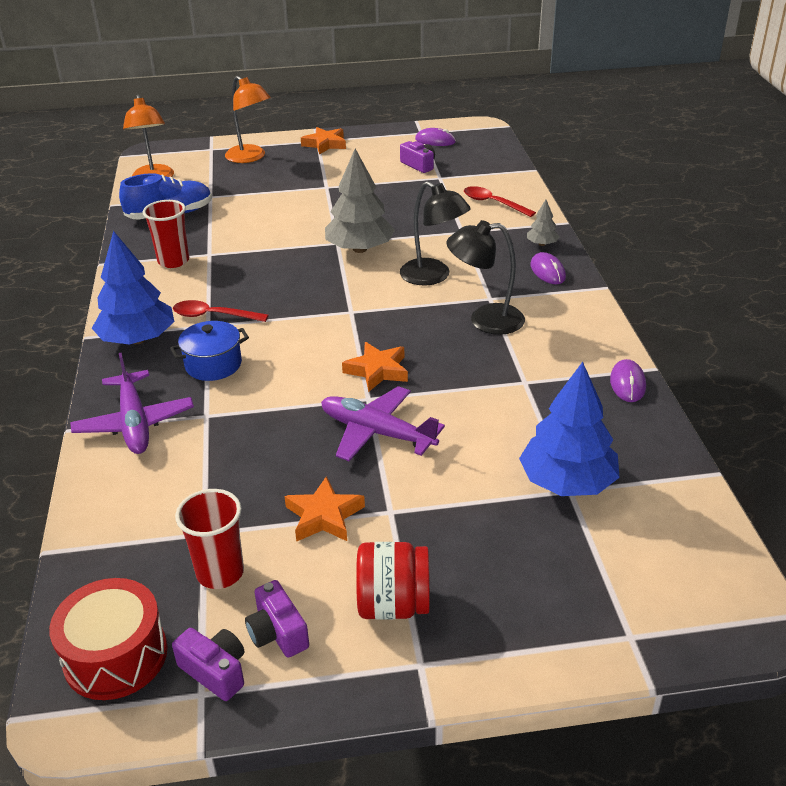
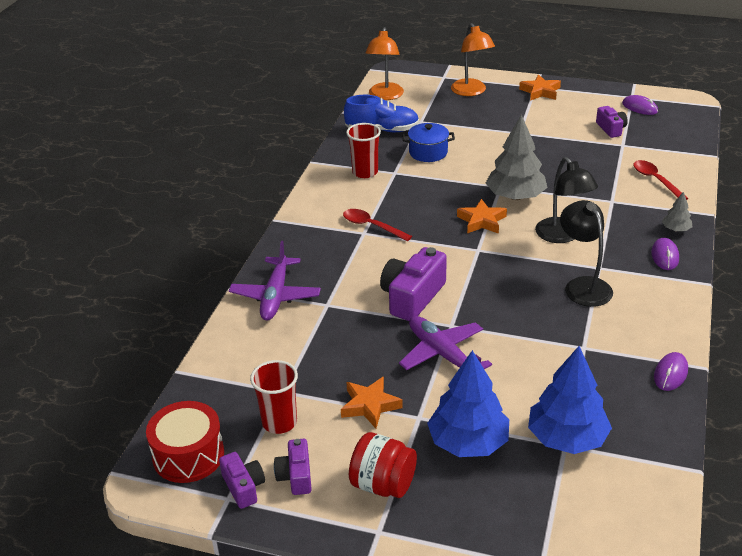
camera: 25 degrees right, 0 degrees up
(138, 339) = (308, 231): blue tree -> blue tree (468, 442)
(213, 365) = (351, 266): blue pot -> blue pot (428, 152)
(305, 380) = (412, 297): none -> purple camera
(377, 371) = (471, 305): orange star -> orange star (481, 221)
(485, 320) = (583, 286): black lamp -> black lamp turned 45 degrees clockwise

